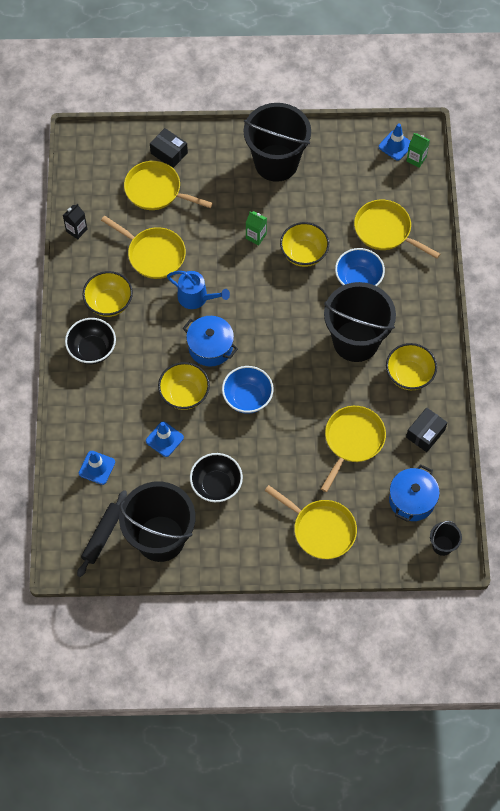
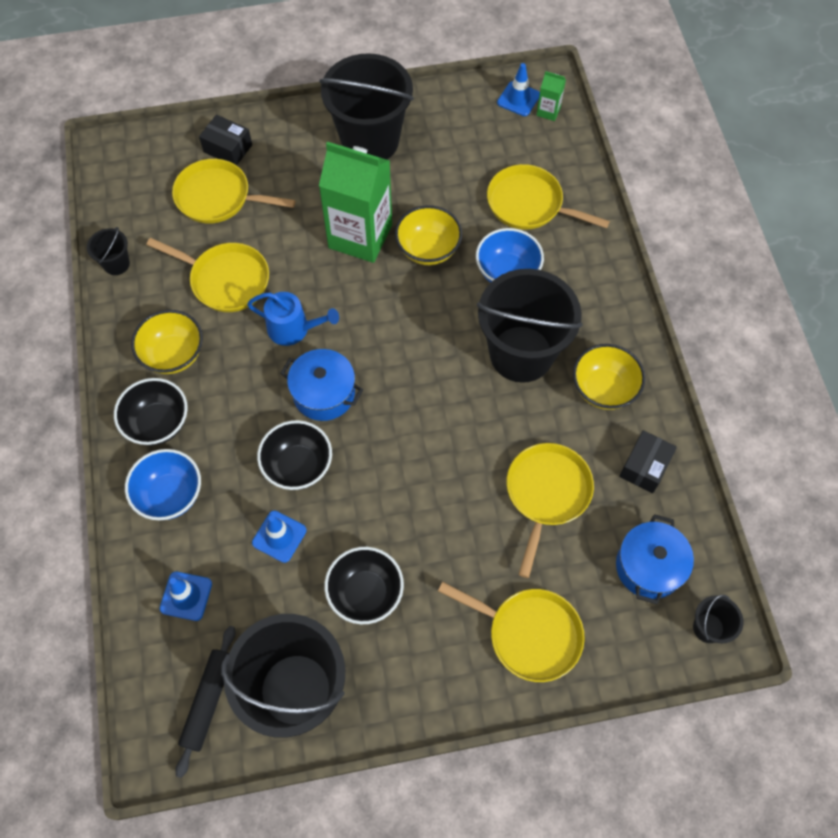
camera: 10 degrees left, 0 degrees up
(76, 230) = (116, 264): black carton -> black bucket
(184, 394) = (298, 466): yellow bowl -> black bowl
(247, 398) = (387, 457): blue bowl -> blue bowl (170, 495)
(256, 236) = (360, 236): green carton -> green carton, size x2.39

